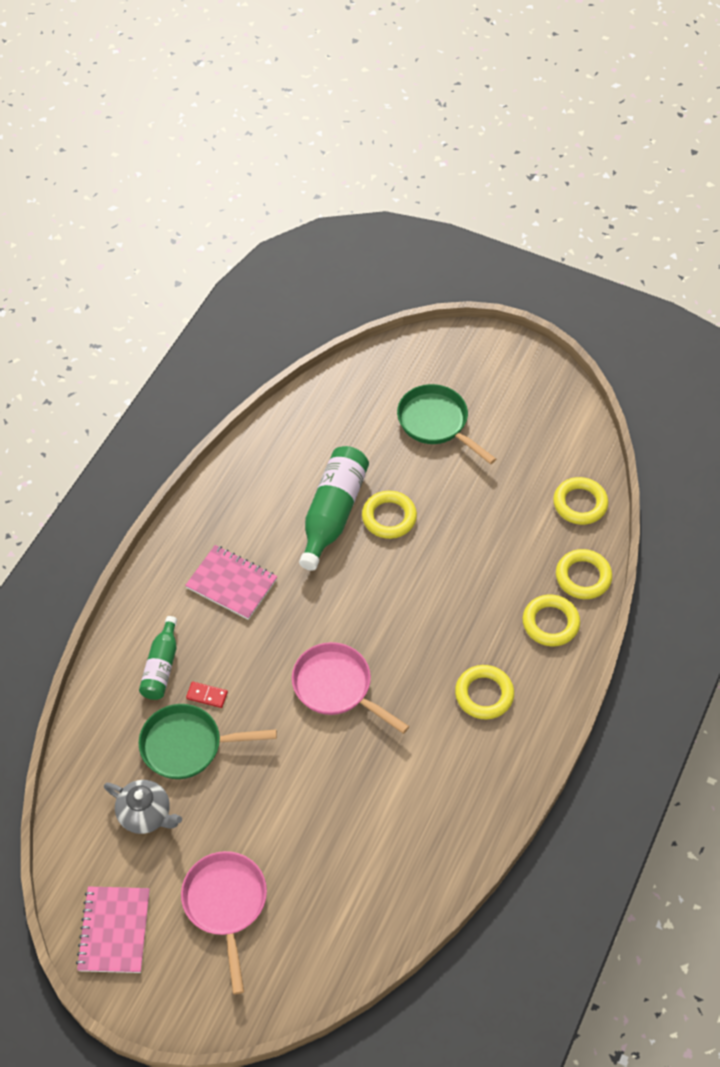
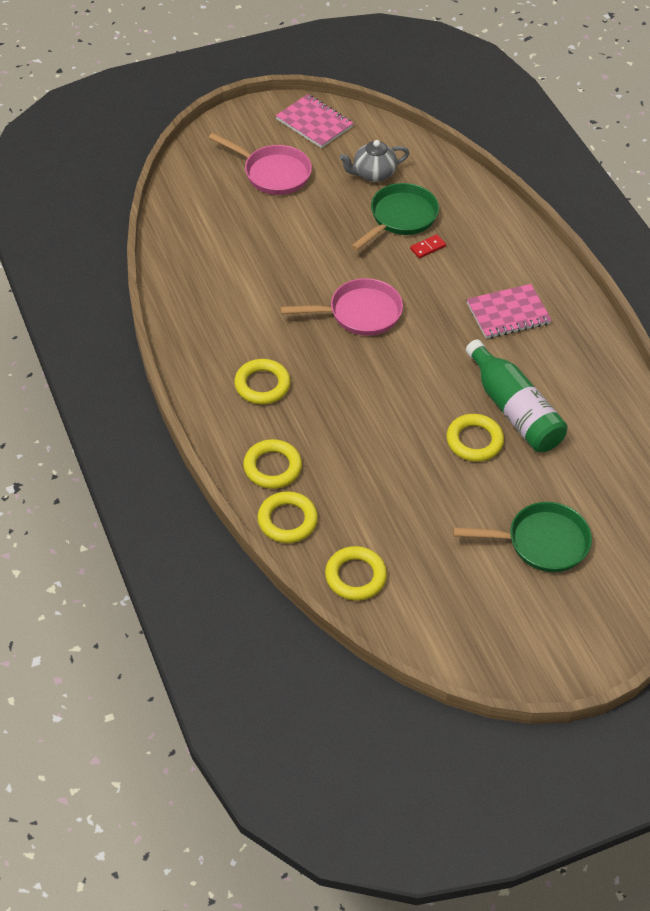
camera: 130 degrees right, 5 degrees down
(161, 666) = (476, 240): green bottle -> none

